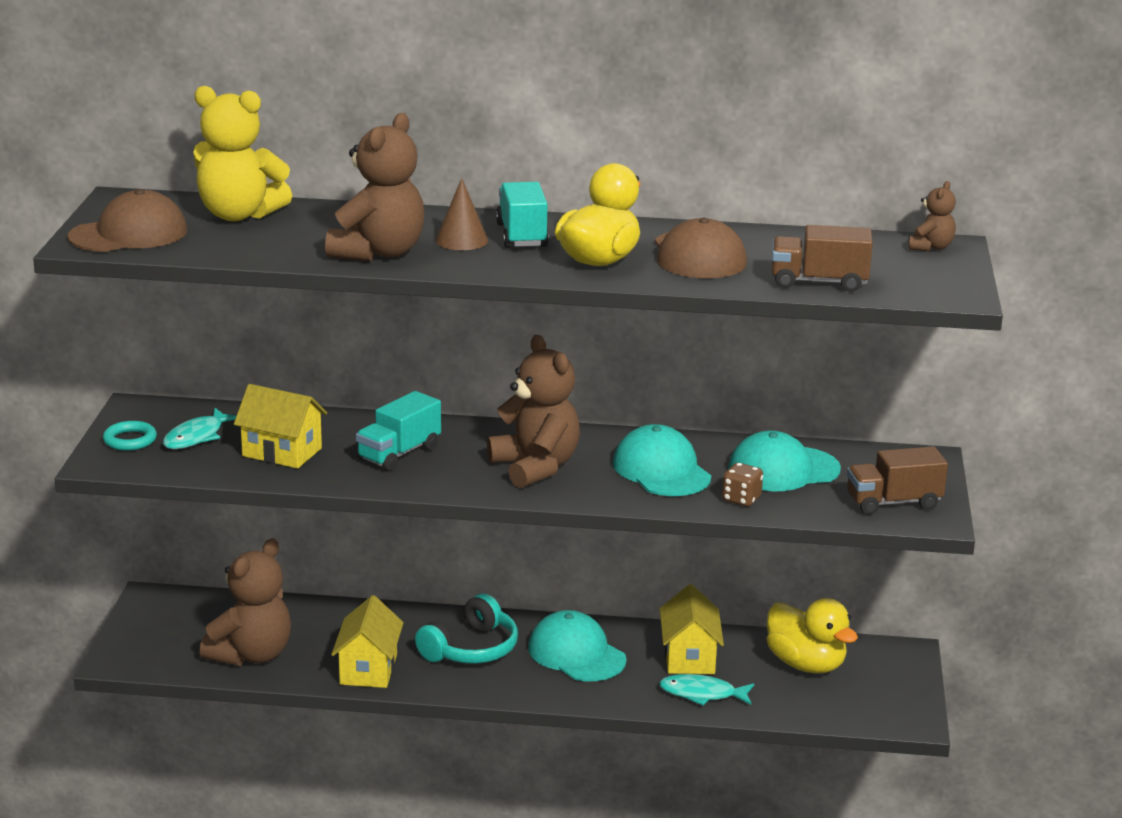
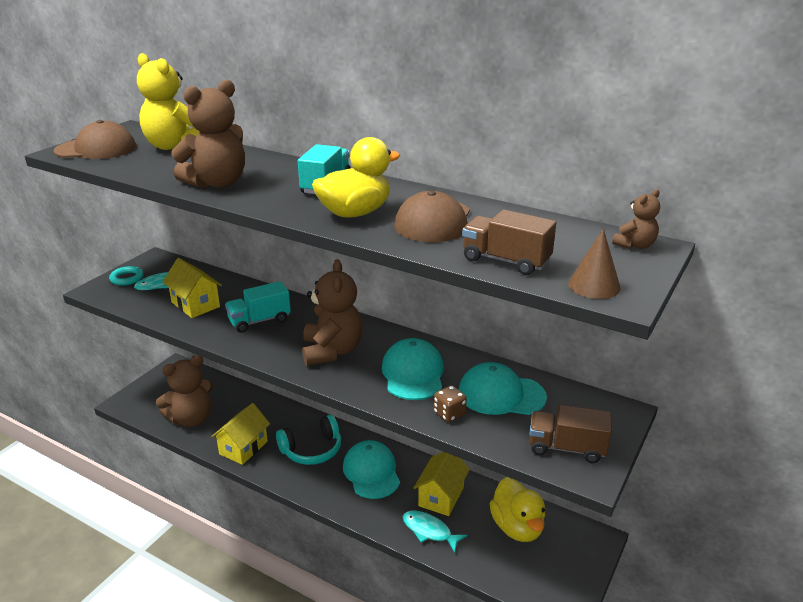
camera: 25 degrees right, 5 degrees up
(461, 240) = (282, 183): brown cone -> brown cone (594, 285)

